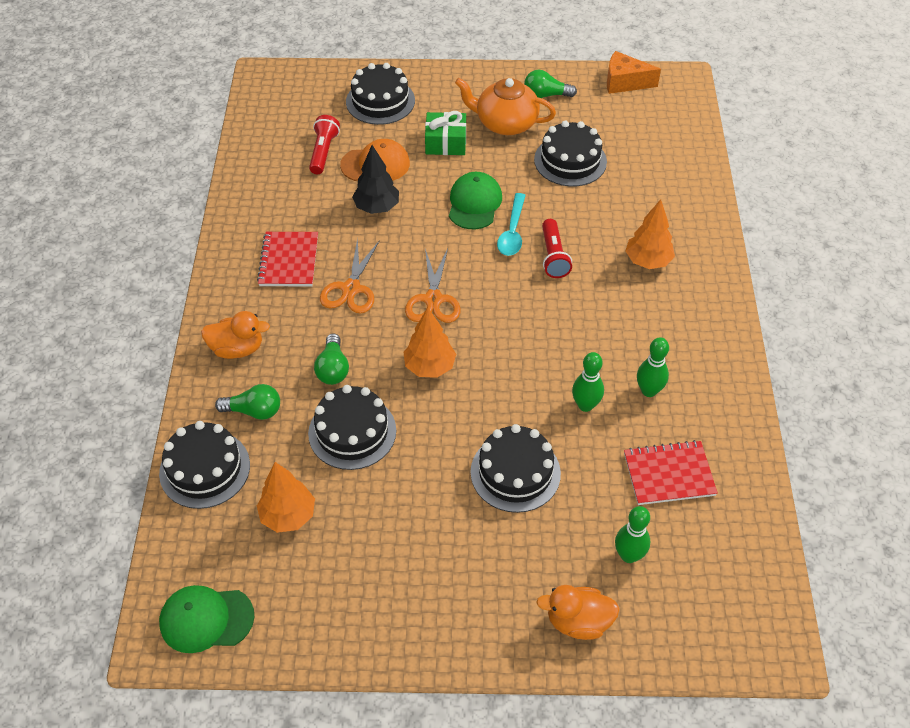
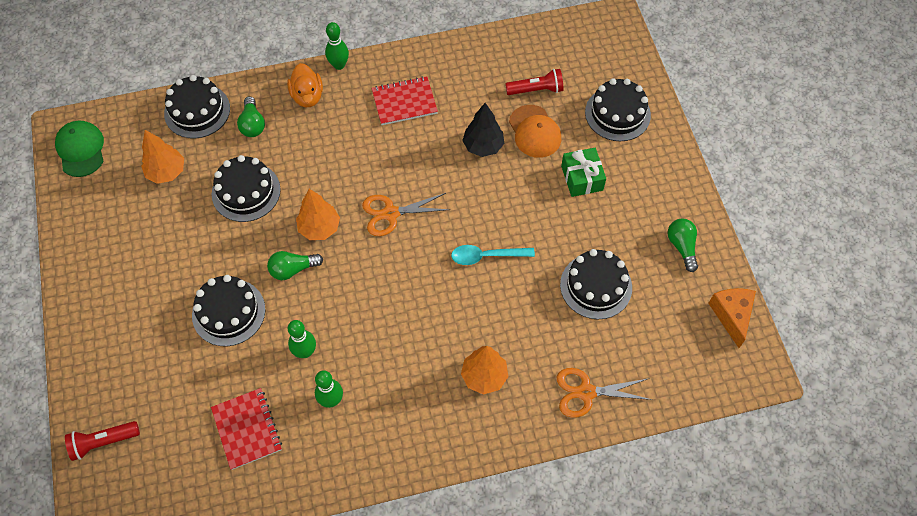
camera: 75 degrees right, 10 degrees up
(333, 369) = (302, 163): green light bulb -> green light bulb (293, 269)
(351, 289) = (386, 152): orange scissors -> orange scissors (586, 392)
(474, 203) = (512, 218): green cap -> none
(505, 123) = (627, 220): orange teapot -> none
(553, 256) = (466, 295): red flashlight -> red flashlight (103, 442)
(578, 621) = (103, 382): orange duck -> none
(629, 555) = (165, 409): green bowling pin -> green bowling pin (339, 65)

